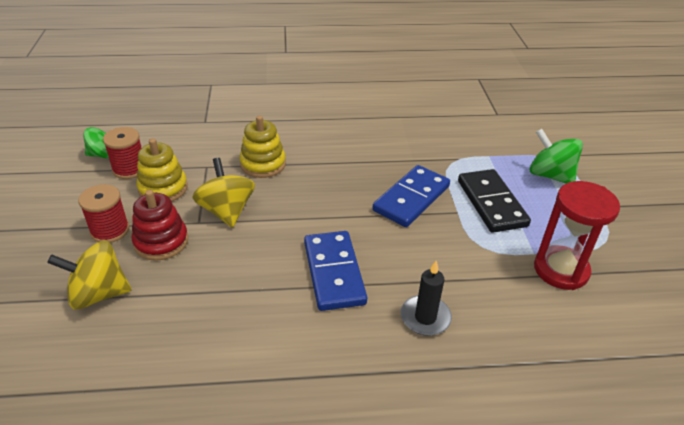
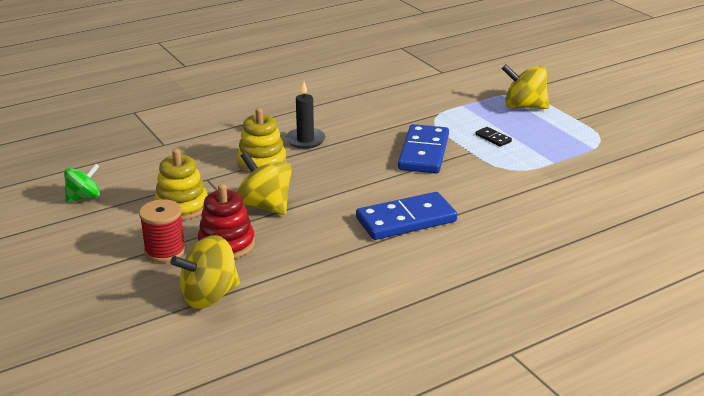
camera: 25 degrees left, 10 degrees down
(129, 169) = (128, 201): red spool -> none
(333, 272) = (406, 220): blue domino -> blue domino turned 75 degrees counterclockwise
(425, 317) = (506, 226): black candle -> black candle (305, 140)
(491, 203) = (493, 138): black domino -> black domino, size x0.43
(550, 175) = (524, 107): green spinning top -> yellow spinning top
(561, 270) = (582, 167): red hourglass -> none

